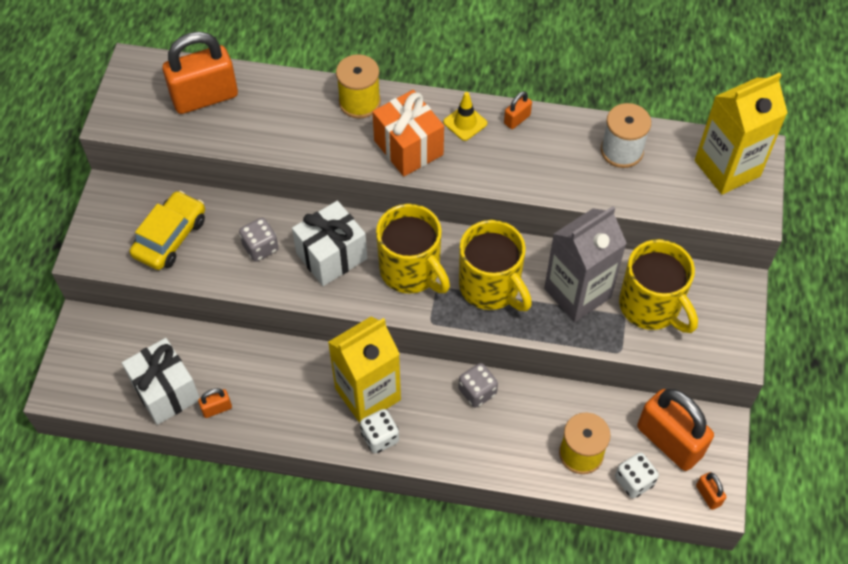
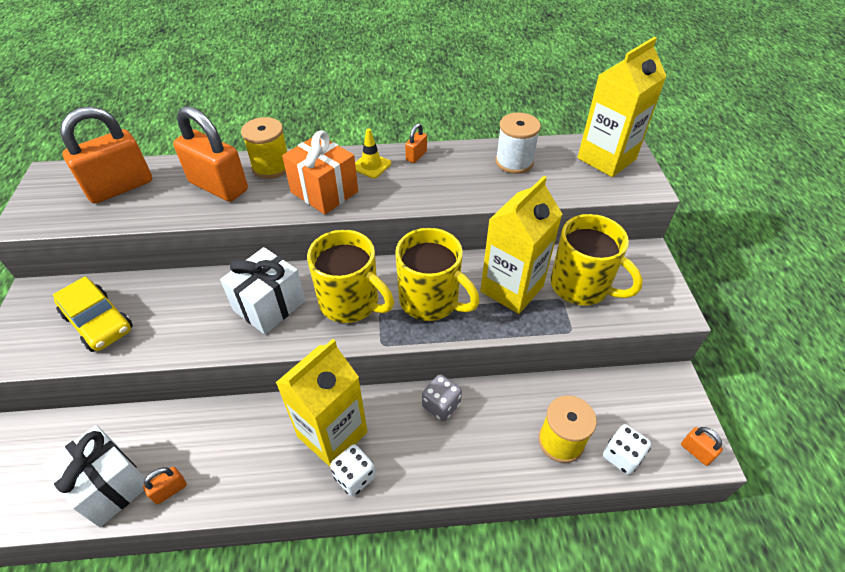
camera: 15 degrees left, 10 degrees down
(170, 237) = (98, 322): yellow car -> yellow car turned 120 degrees clockwise
(260, 247) = (195, 312): grey dice -> none
(577, 293) = (511, 289): grey carton -> yellow carton
(669, 441) = (636, 408): orange padlock -> orange padlock (219, 186)

